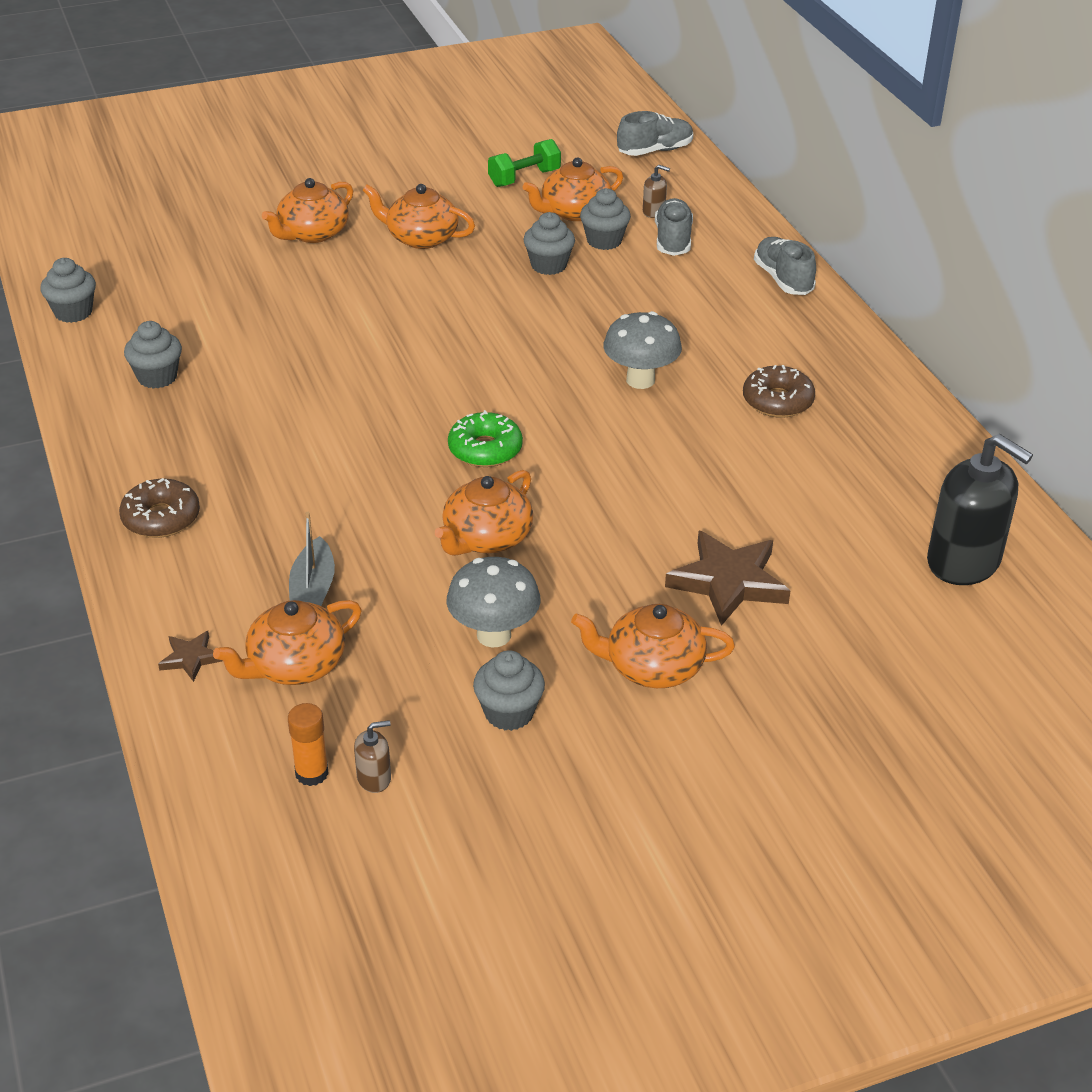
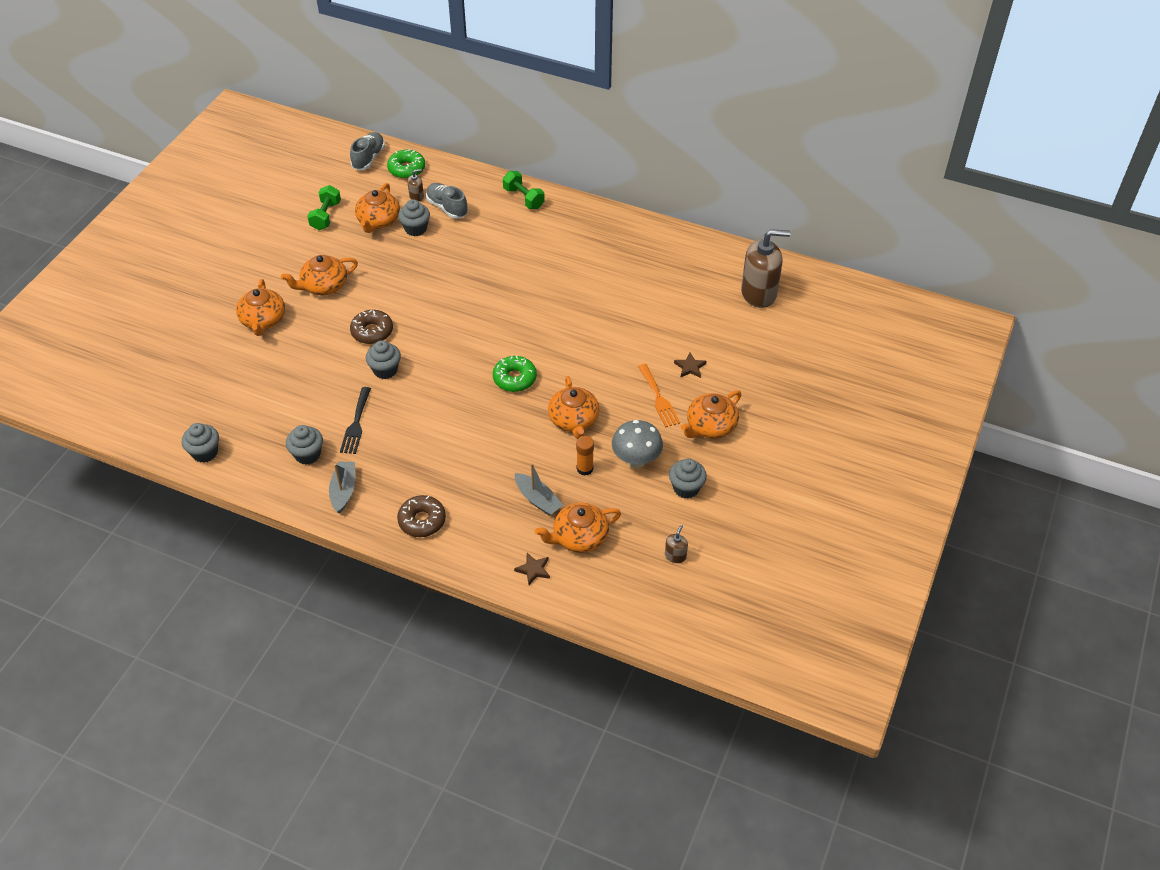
camera: 45 degrees left, 10 degrees up
(135, 433) = (343, 491): none -> grey boat
(248, 381) = (356, 424): none -> black fork
(295, 665) = (579, 537): orange teapot -> orange teapot turned 60 degrees clockwise
(312, 773) = (650, 574): orange glue stick -> orange glue stick (585, 469)
(548, 265) = (408, 260): grey cupcake -> grey cupcake (385, 370)
(631, 588) = (658, 398): none -> orange fork
(640, 380) = (532, 295): grey mushroom -> none
(683, 181) = (406, 169): none -> green donut
(728, 582) = (690, 367): brown star -> brown star, size x0.49
(777, 401) = (601, 266): brown donut -> brown donut (372, 331)
(783, 279) = (523, 198): grey shoe -> green dumbbell
(963, 562) = (759, 293): black soap dispenser -> brown soap dispenser

